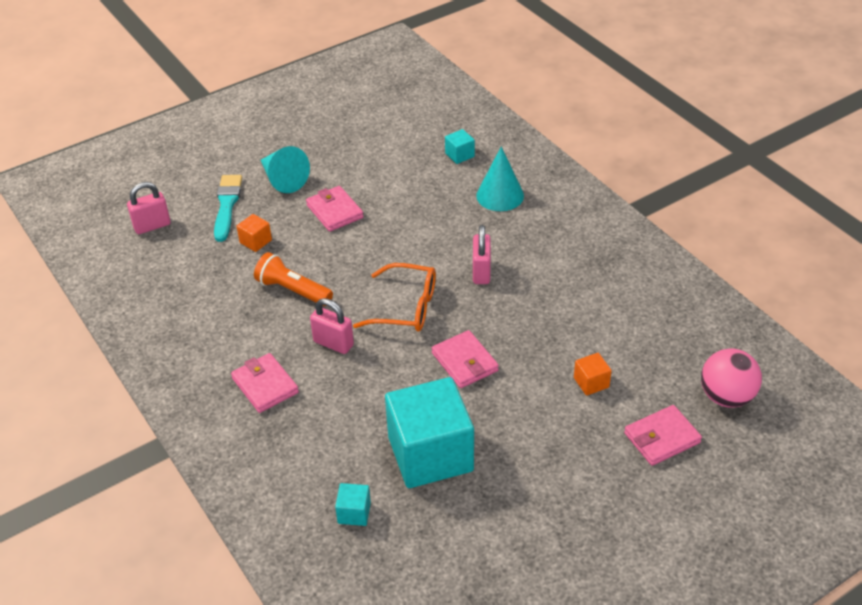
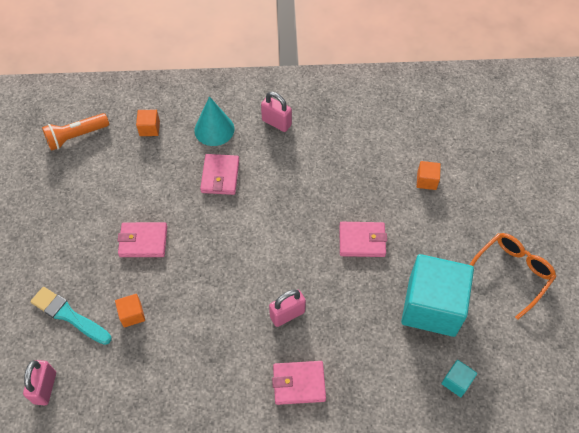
camera: 60 degrees left, 15 degrees up
(283, 179) = (73, 258): turquoise cone -> none
(293, 290) = (210, 314): orange flashlight -> orange flashlight (76, 136)
(406, 307) = (284, 248): orange glasses -> orange glasses (512, 273)
(459, 155) = (149, 128): turquoise cube -> orange cube
(481, 272) = (283, 183): pink padlock -> pink padlock (276, 122)
(662, 438) = (493, 172): pink wallet -> pink wallet (220, 176)
(726, 397) = (481, 121): pink ball -> none

